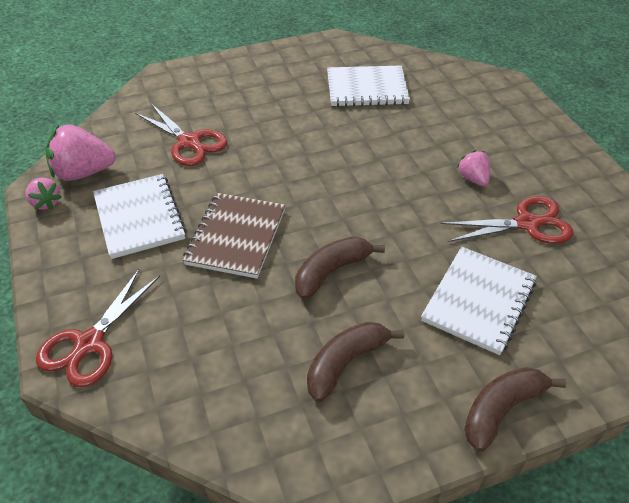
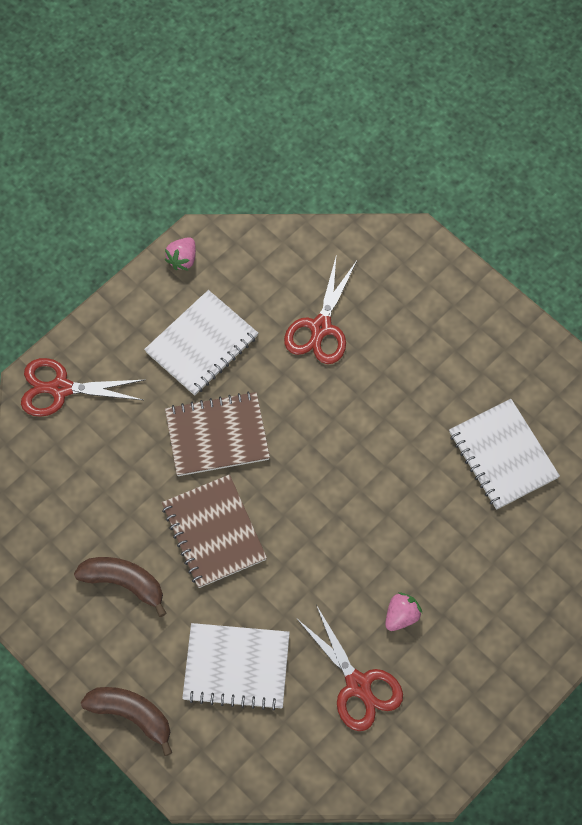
camera: 65 degrees right, 20 degrees up
(83, 173) = (233, 264): pink strawberry -> none
(331, 272) = (213, 532): brown banana -> brown notebook

